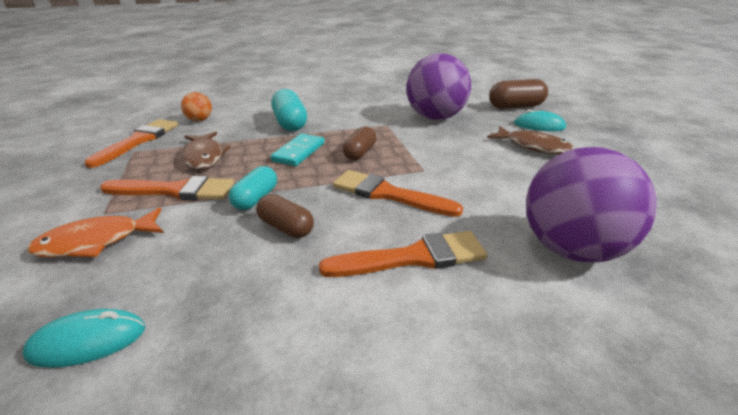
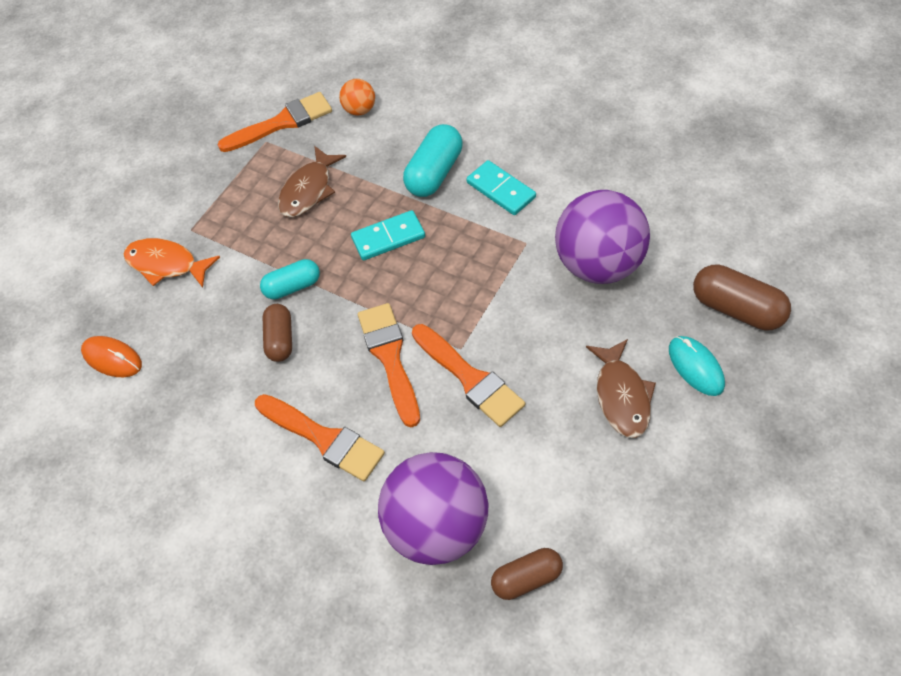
camera: 50 degrees right, 25 degrees up
(88, 342) = (112, 358): turquoise mouse -> orange mouse
(175, 191) = (250, 232): orange brush -> orange brush (470, 378)
(341, 116) = (500, 190): none -> turquoise domino
(360, 153) = (438, 278): brown capsule -> brown capsule (526, 578)

